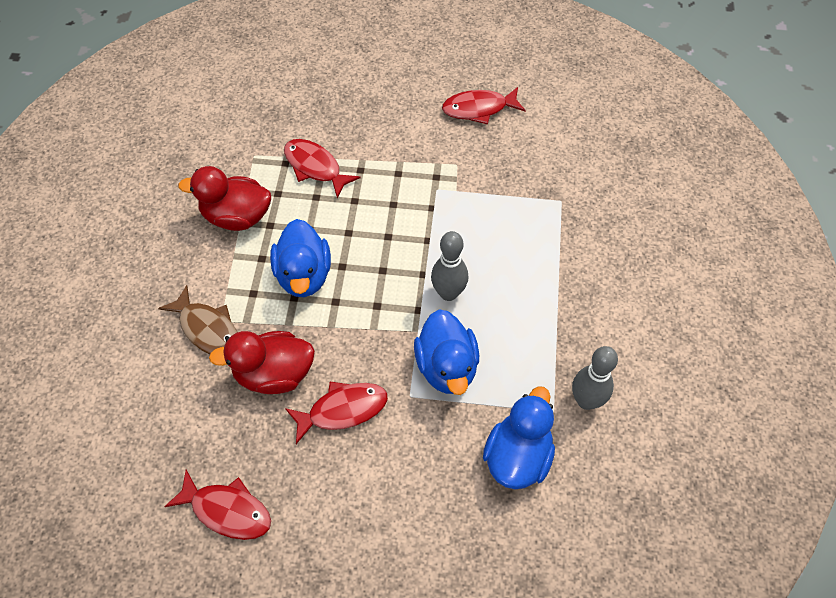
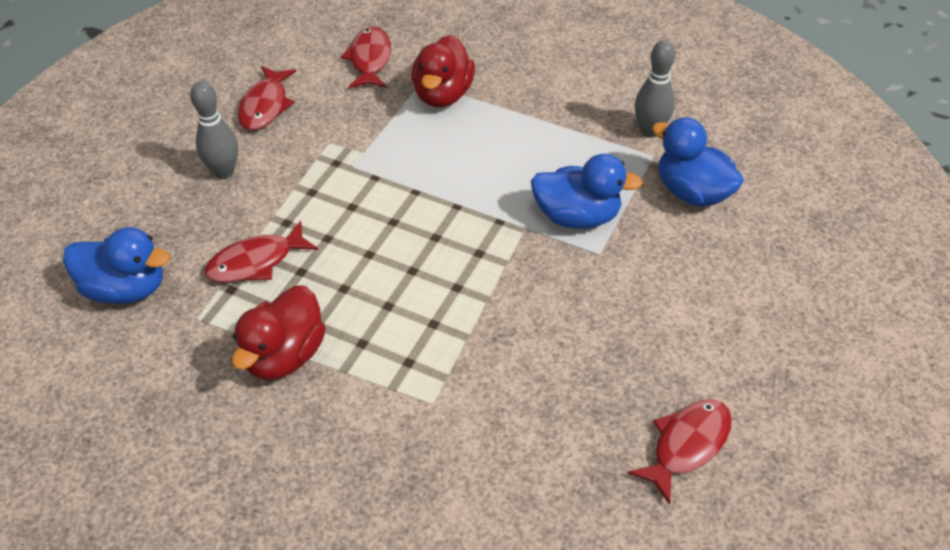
camera: 70 degrees left, 10 degrees down
(207, 329) = (438, 419): brown fish -> none
(274, 374) = (528, 365): red duck -> red duck (443, 95)
(304, 275) = (407, 308): blue duck -> blue duck (126, 289)
(342, 410) = (597, 313): red fish -> red fish (370, 59)
(448, 293) = (490, 192): grey bowling pin -> grey bowling pin (224, 172)

